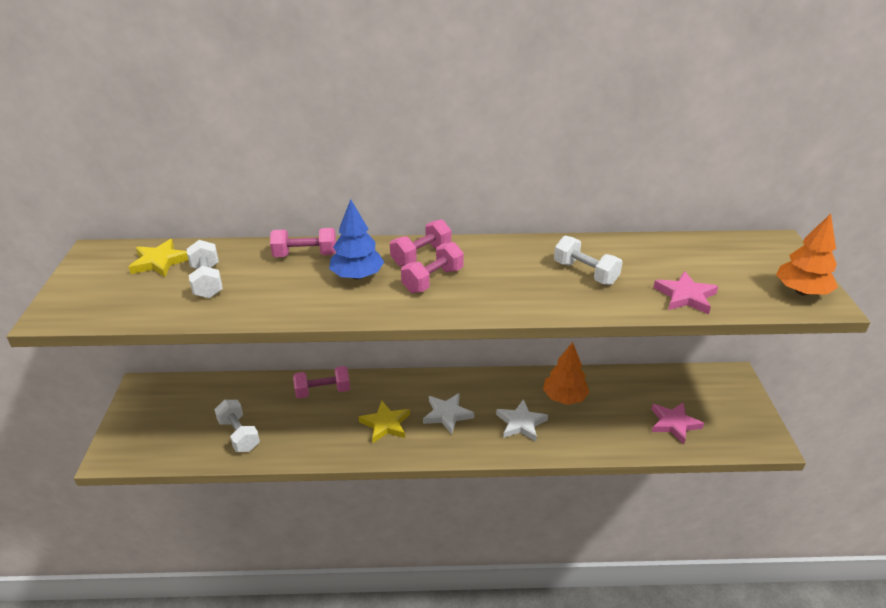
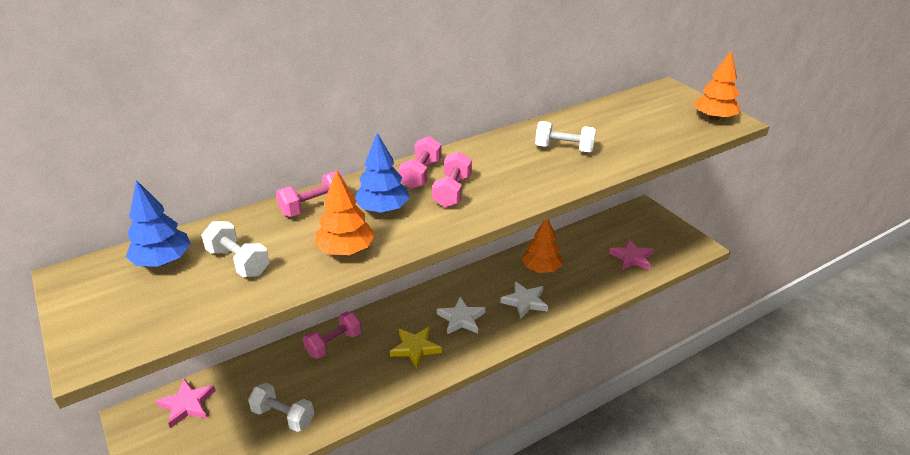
camera: 30 degrees left, 0 degrees up
(159, 262) = (163, 261): yellow star -> blue tree
(293, 301) = (346, 250): none -> orange tree
(685, 296) = (648, 144): pink star -> pink star (187, 405)

